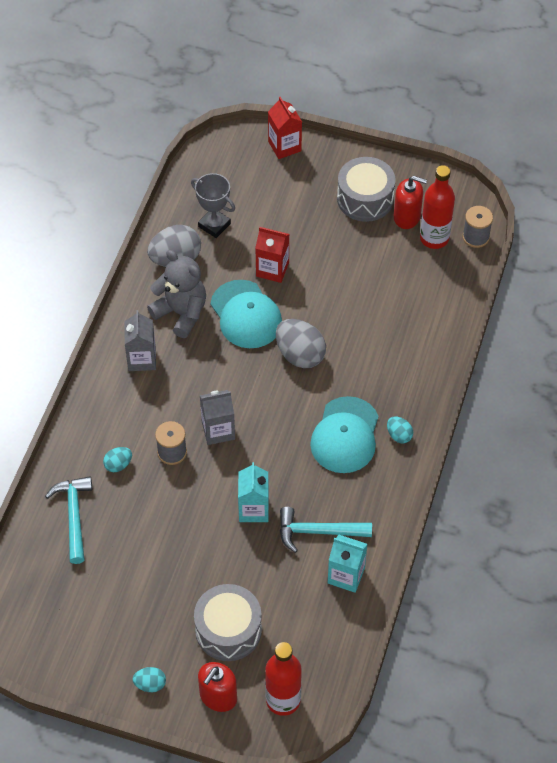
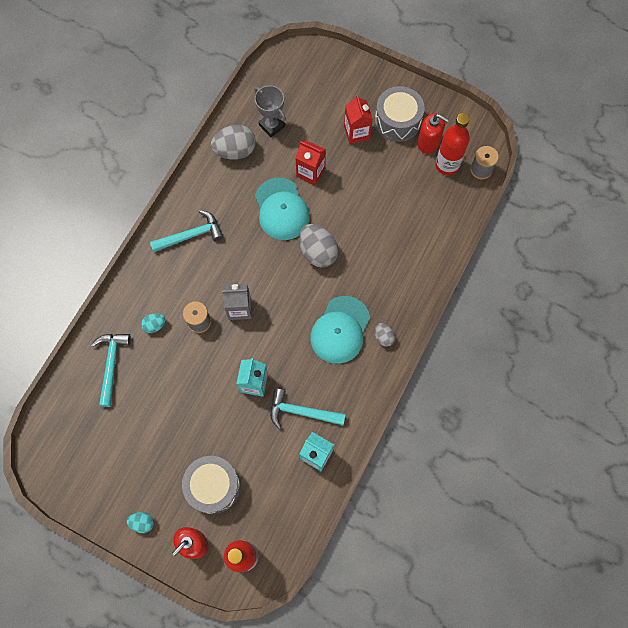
camera: 10 degrees right, 15 degrees up
(142, 359) = (191, 235): grey carton -> turquoise hammer
(181, 313) = (230, 199): grey teddy bear -> none
(284, 146) = (342, 64): red carton -> red carton (356, 133)
(399, 435) = (383, 337): turquoise egg -> grey egg

